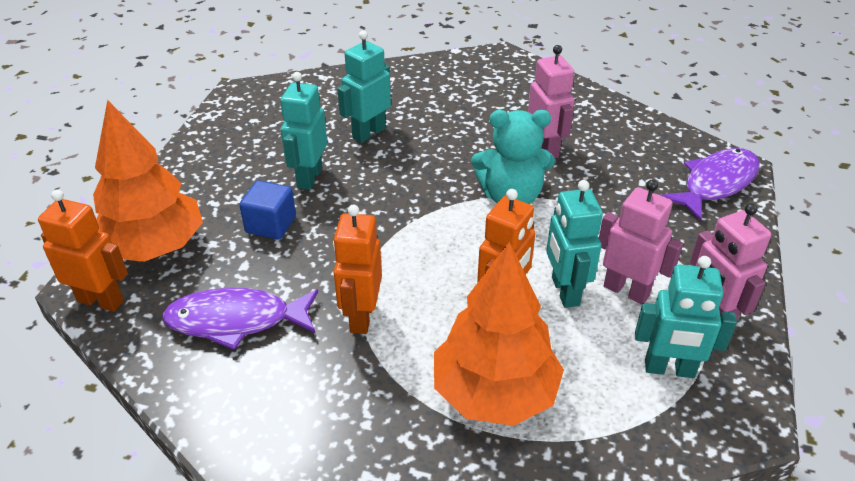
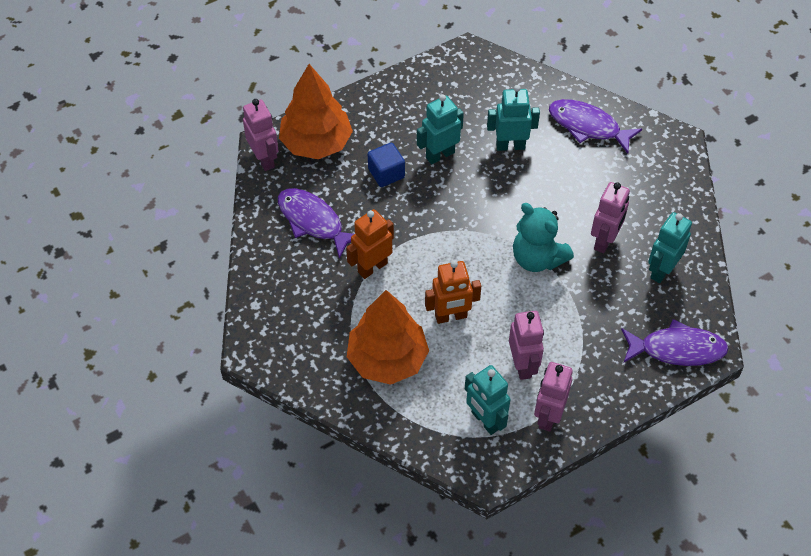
camera: 45 degrees right, 15 degrees up
(101, 301) = (264, 159): orange robot -> pink robot
(417, 84) = (588, 126): none -> purple fish
(564, 291) = (489, 338): turquoise robot -> turquoise robot (661, 270)

